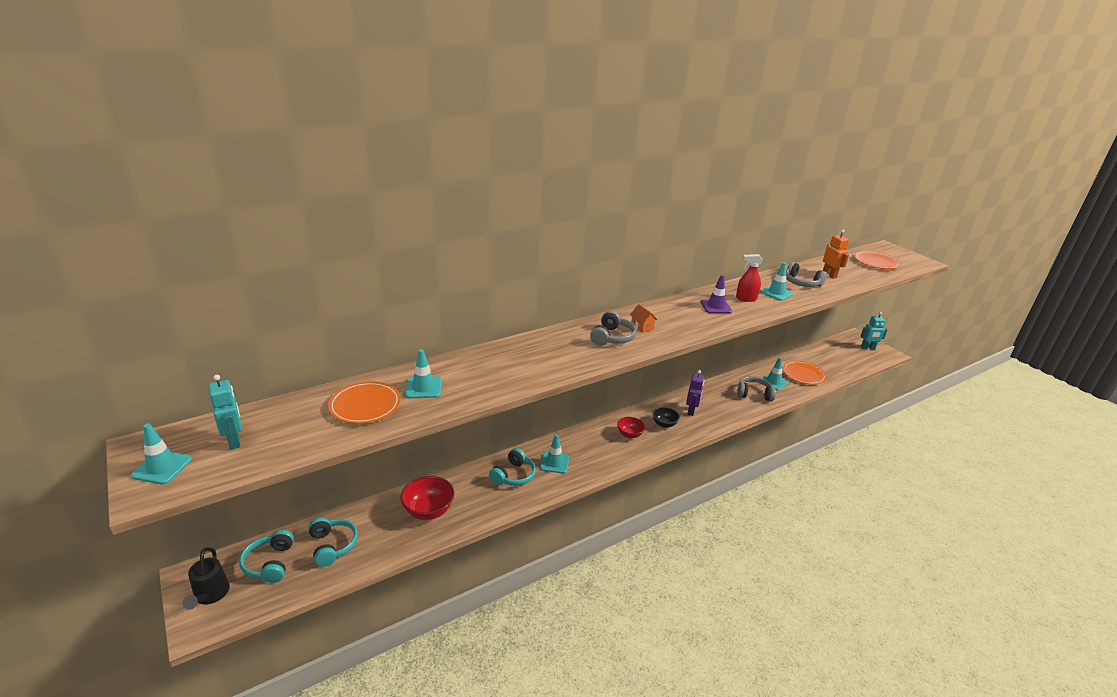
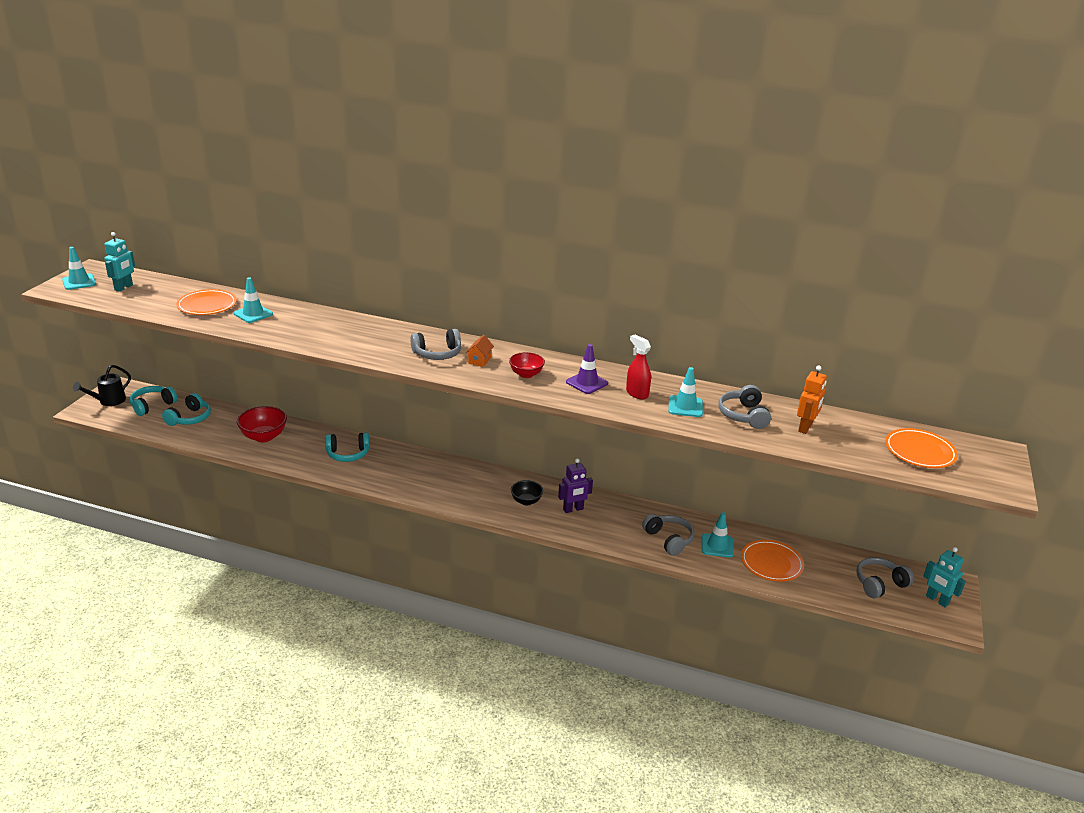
camera: 50 degrees right, 0 degrees up
(554, 463) = (389, 466): turquoise traffic cone -> none
(629, 434) = (481, 488): red bowl -> red bowl (526, 374)
(844, 355) = (880, 584): none -> grey headphones

